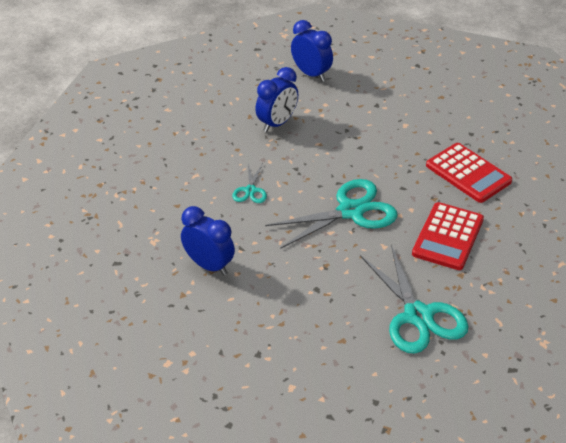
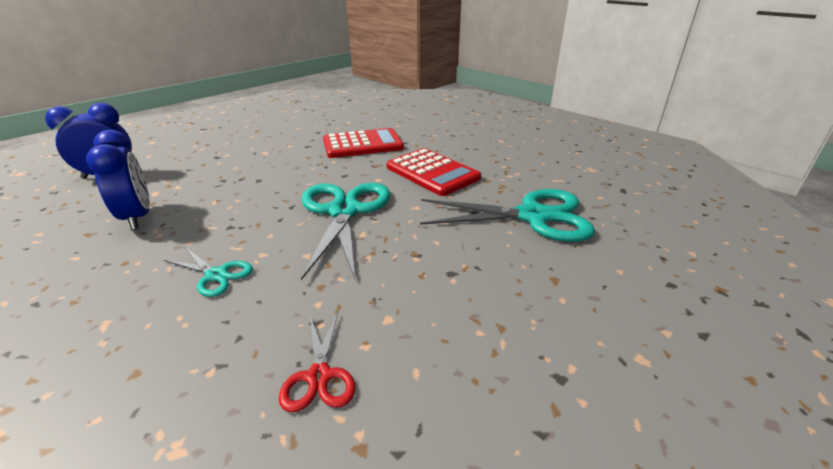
camera: 65 degrees left, 10 degrees down
(209, 265) = (319, 376): blue clock -> red scissors

